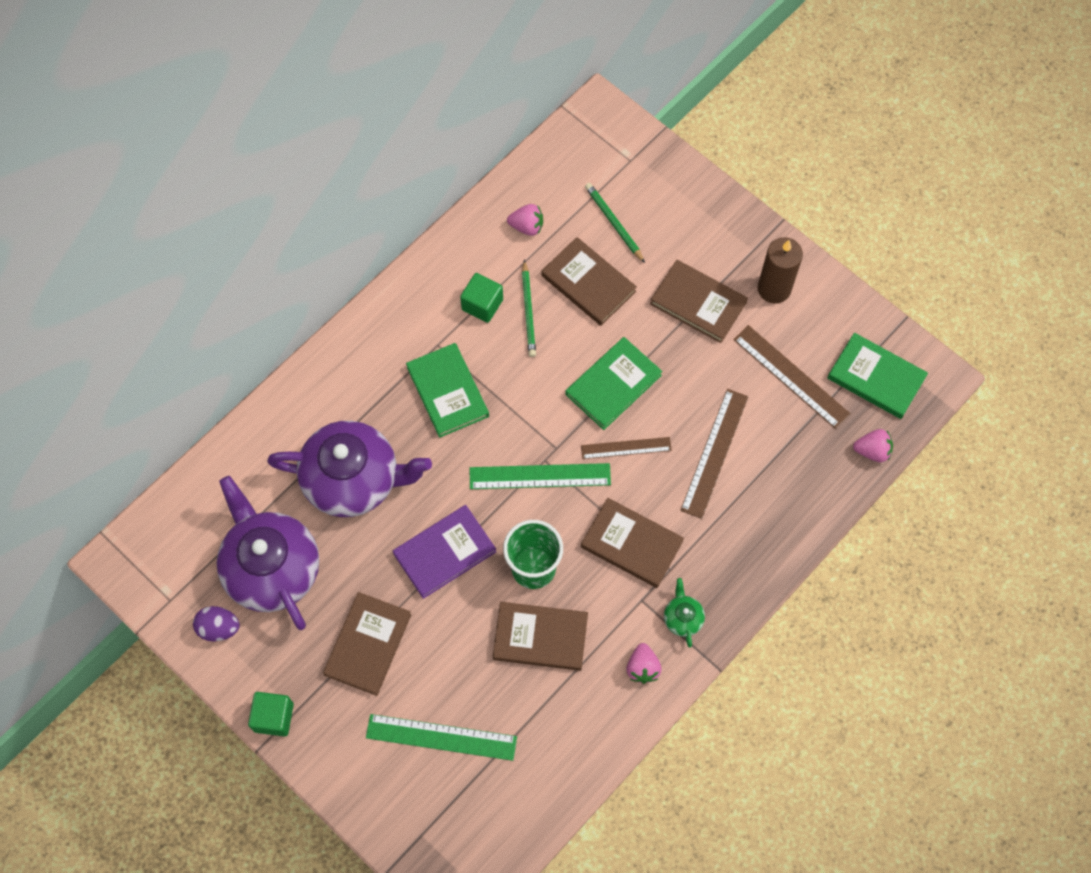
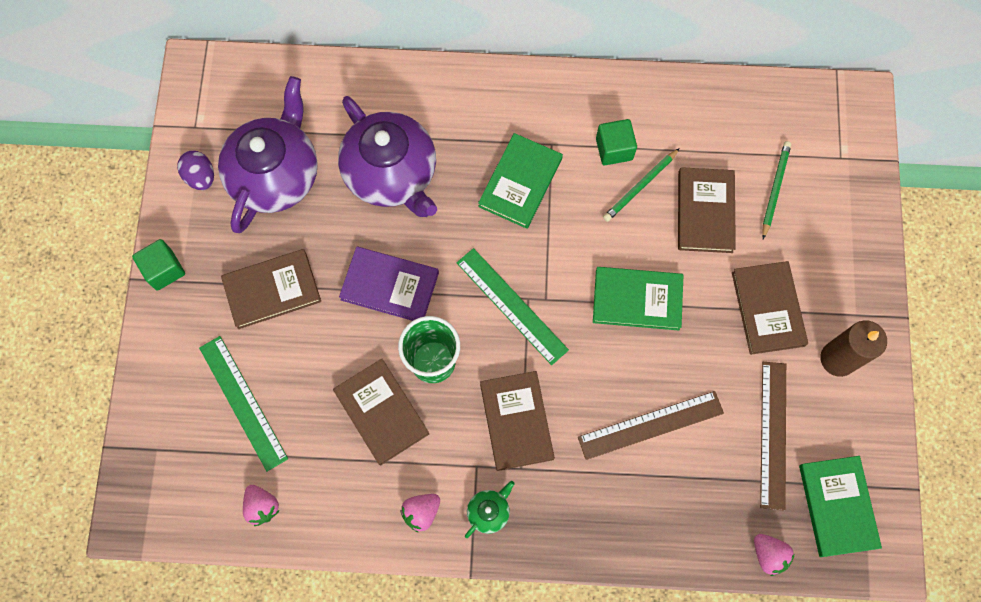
camera: 50 degrees right, 5 degrees up
(527, 226) = (709, 128): pink strawberry -> pink strawberry (262, 506)
(626, 448) = (592, 352): brown ruler -> none

